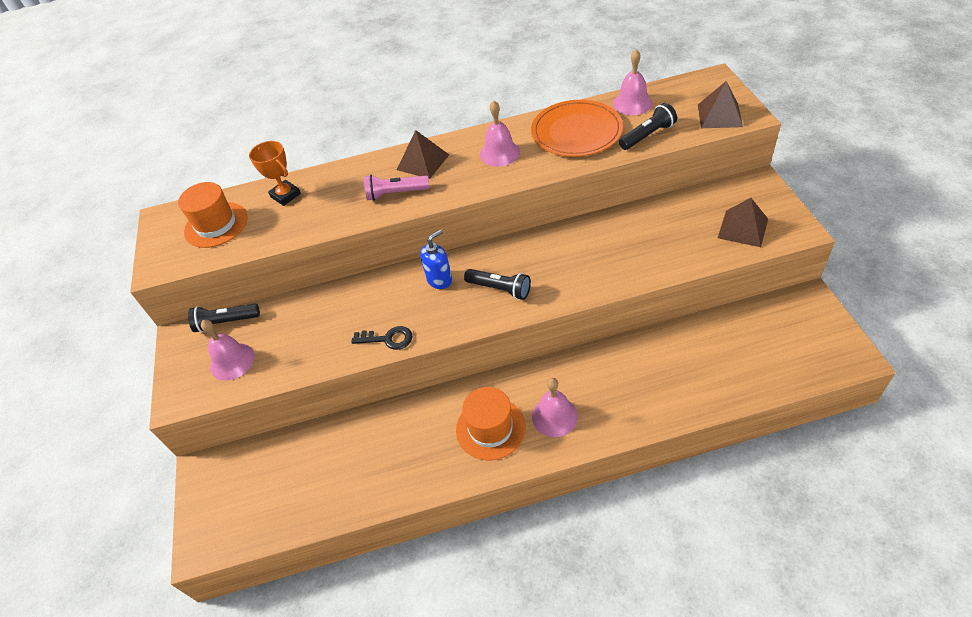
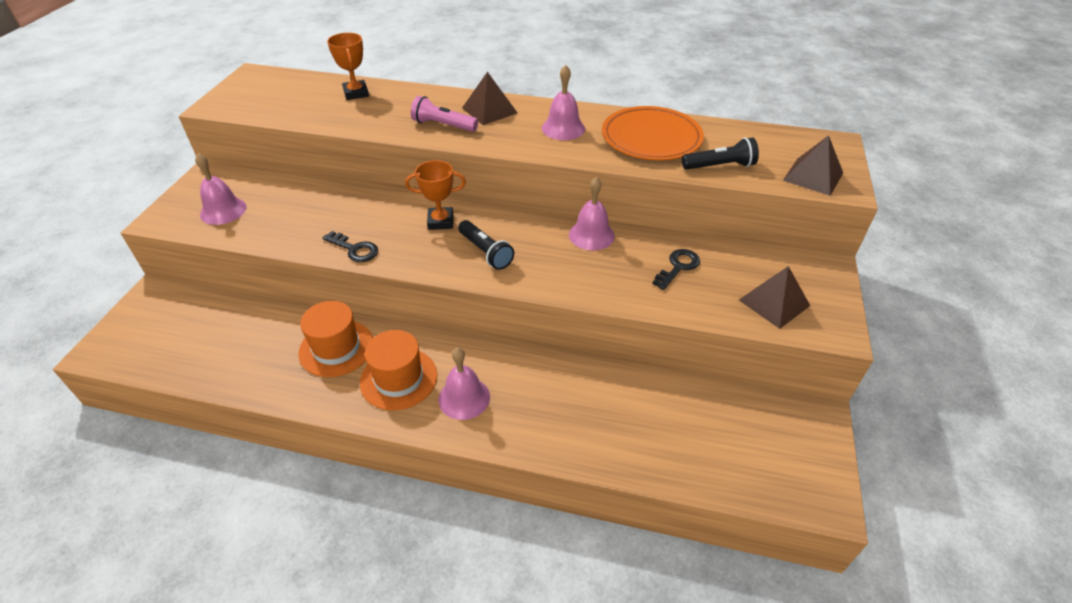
camera: 20 degrees right, 5 degrees down
(216, 225) = (284, 94): orange hat -> orange hat (336, 348)
(226, 322) = (246, 180): black flashlight -> none
(439, 280) = (440, 221): blue soap dispenser -> orange trophy
(632, 103) = (729, 134): pink bell -> pink bell (591, 235)
(656, 231) = (678, 267): none -> black key

